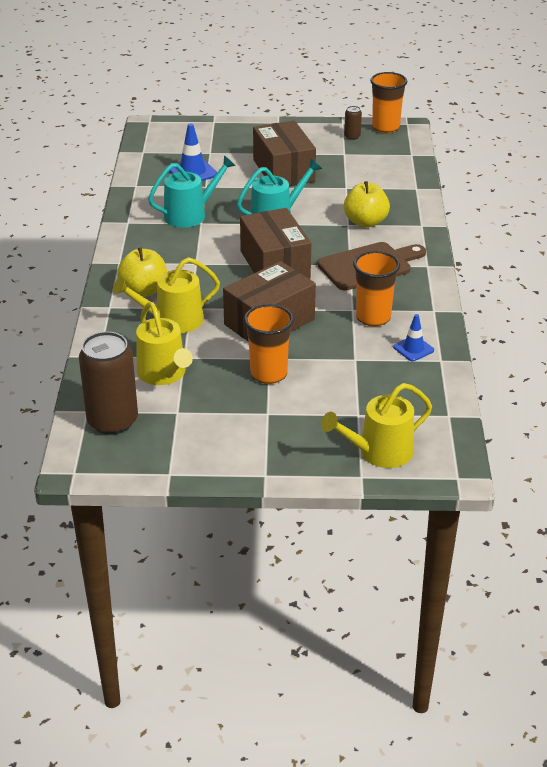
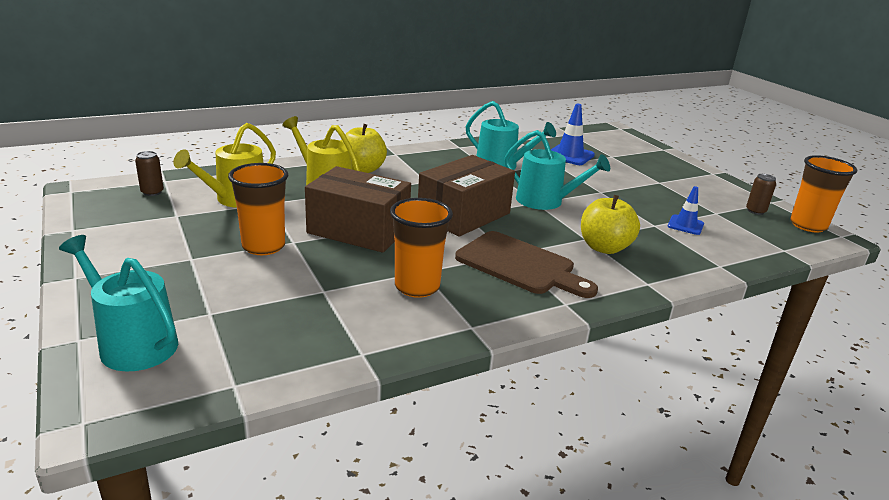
camera: 60 degrees right, 10 degrees down
(112, 421) = (152, 192): brown can -> brown can, size x0.44
(283, 170) = (634, 190): brown box -> none
(379, 452) = (133, 343): yellow watering can -> turquoise watering can
(413, 349) = (373, 327): blue traffic cone -> blue traffic cone (685, 225)

